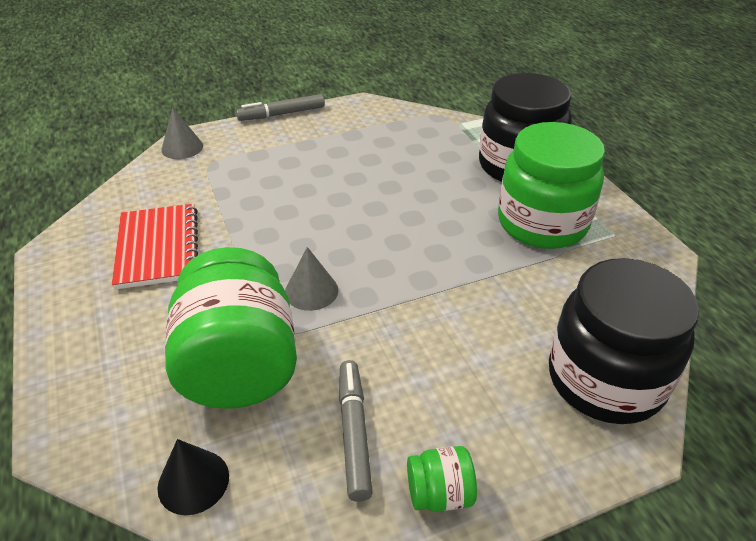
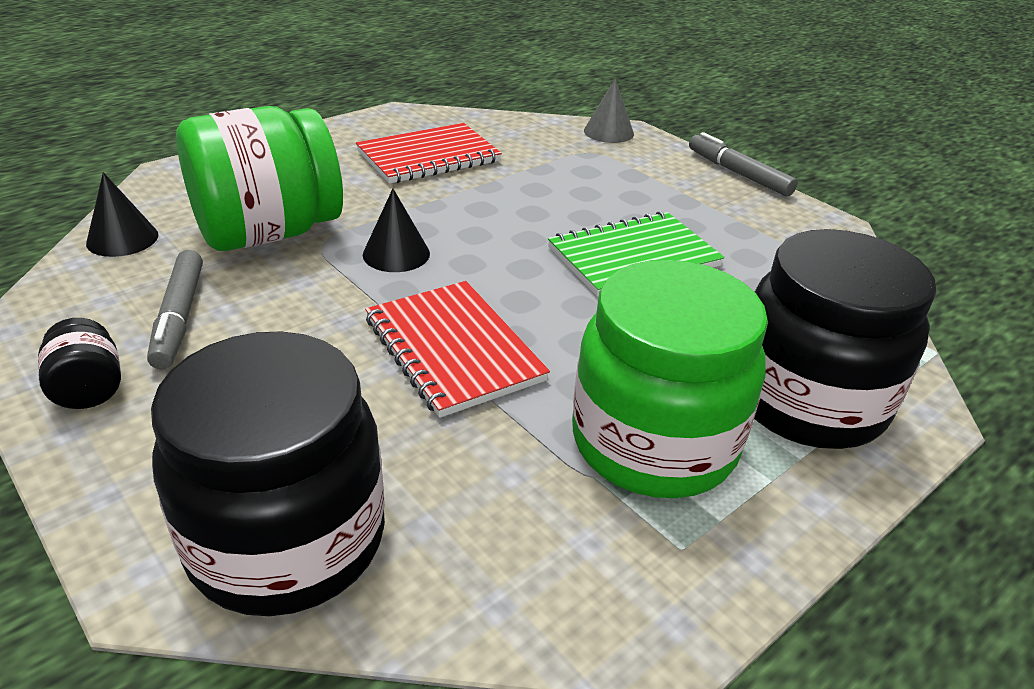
camera: 70 degrees right, 5 degrees down
(311, 291) = (396, 254): grey cone -> black cone
(354, 432) = (179, 317): grey marker -> grey marker turned 105 degrees clockwise
(365, 183) = (633, 257): none -> green notebook
(439, 493) = (89, 389): green jar -> black jar
(442, 282) = (453, 349): none -> red notebook

